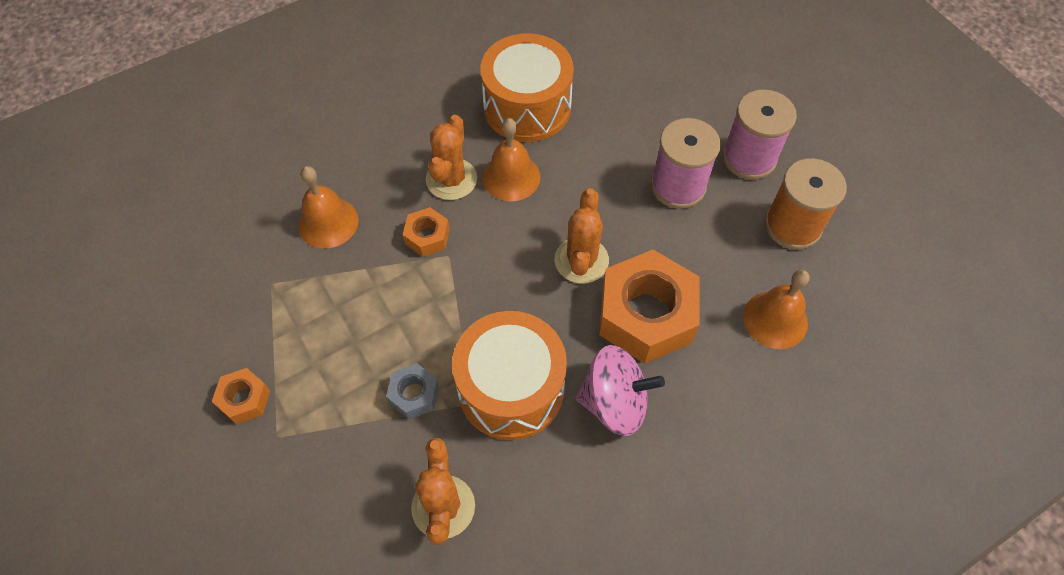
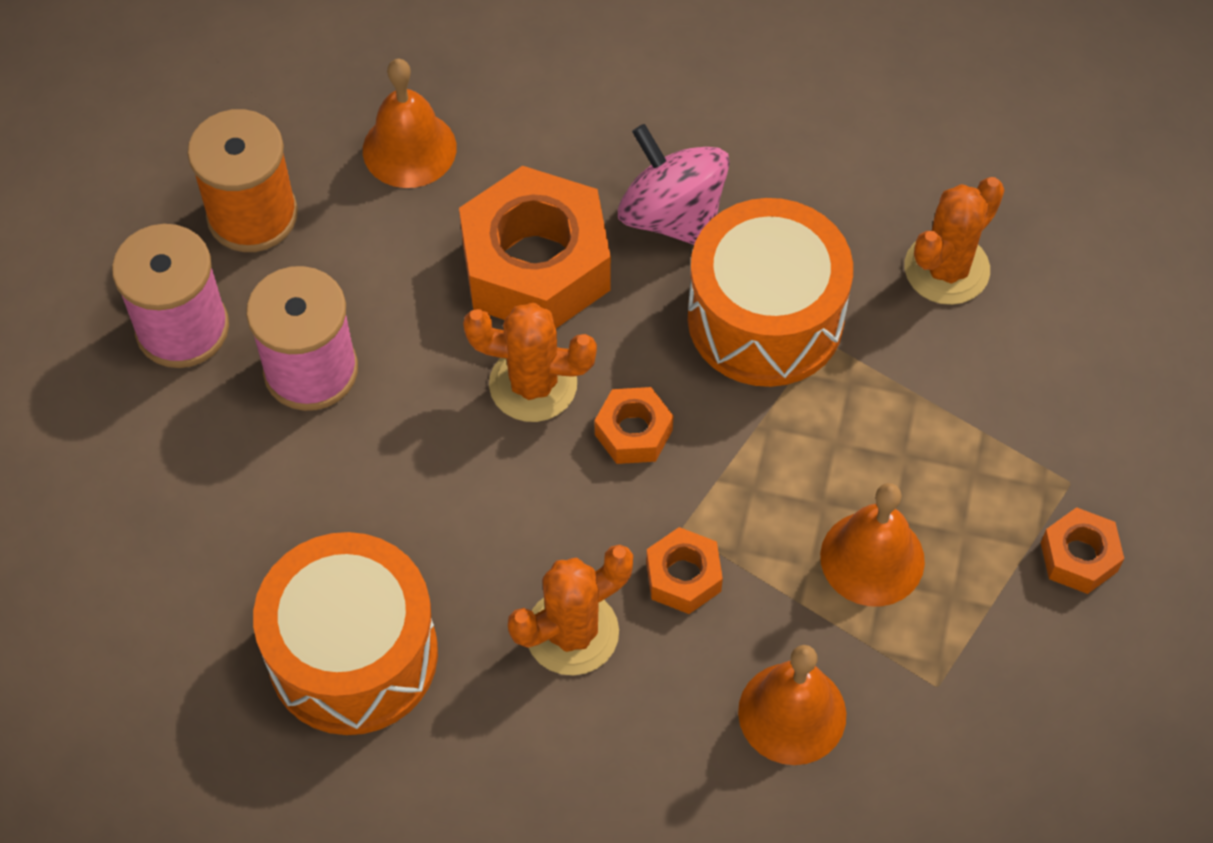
camera: 135 degrees left, 0 degrees up
(414, 394) = (878, 400): grey nut -> none
(511, 177) = (493, 566): orange bell -> orange bell (872, 558)
(514, 278) = (633, 432): none -> orange nut
(581, 260) = (533, 384): orange cactus -> orange cactus turned 45 degrees clockwise

